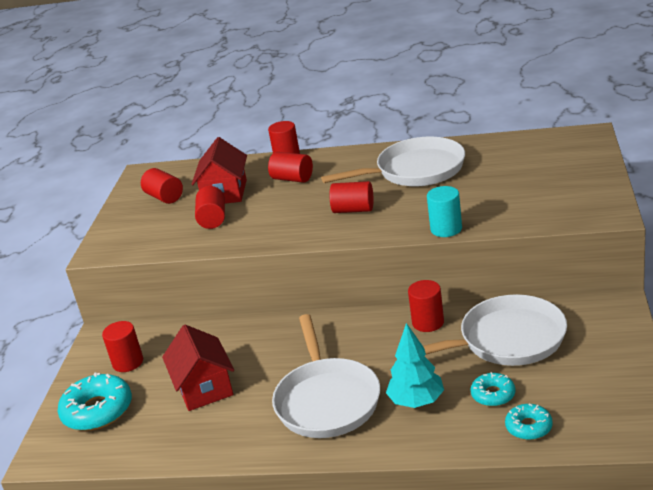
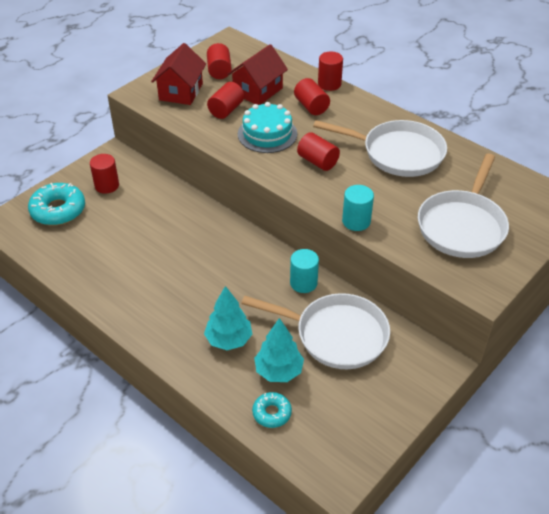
camera: 30 degrees right, 15 degrees up
(204, 388) = (126, 236): red house -> red house (181, 92)
(278, 215) = (267, 134): none -> turquoise cake
(326, 400) = (180, 297): white pan -> white pan (462, 225)
(428, 322) = (303, 283): red cylinder -> turquoise cylinder
(493, 395) = (279, 371): turquoise donut -> turquoise tree

